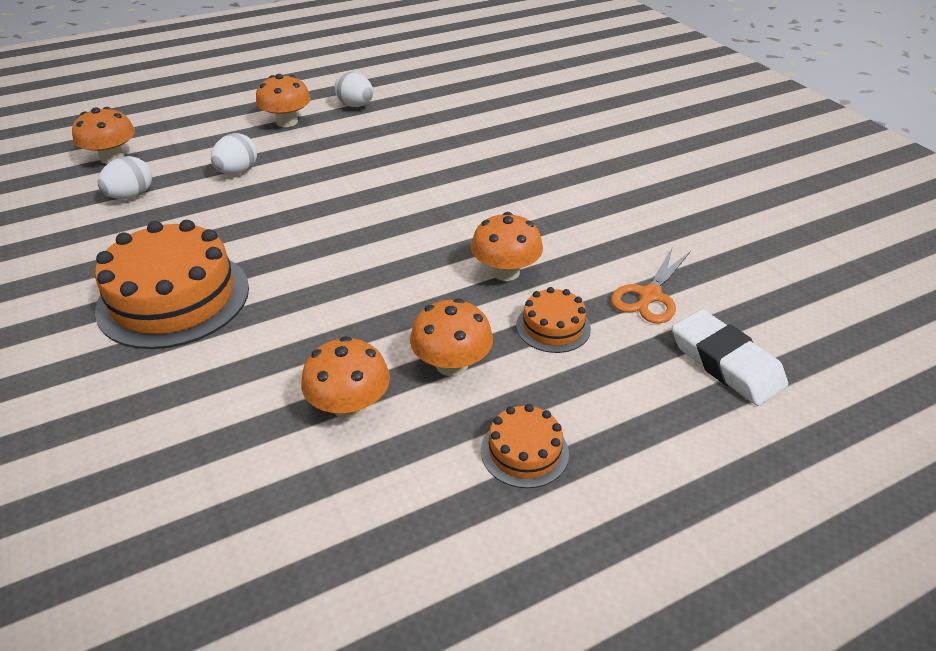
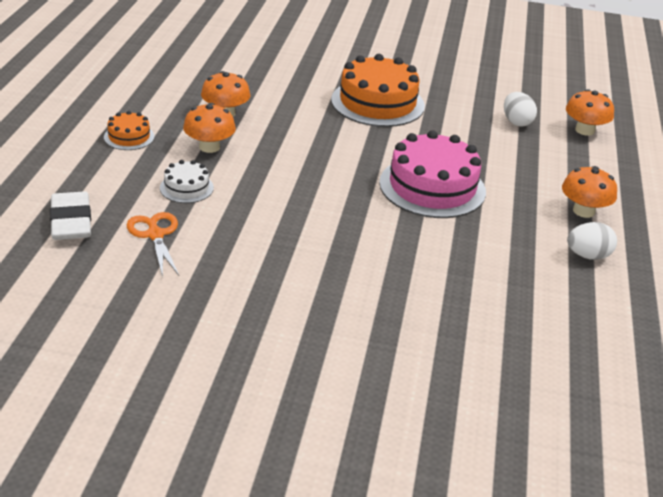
camera: 125 degrees right, 5 degrees down
(237, 171) = (511, 163): white egg -> none
(340, 193) = (432, 187): none -> pink cake
(505, 272) = (256, 200): orange mushroom -> none
(553, 327) = (186, 188): orange cake -> white cake
(726, 363) = (71, 221): white eraser -> white eraser turned 75 degrees clockwise

